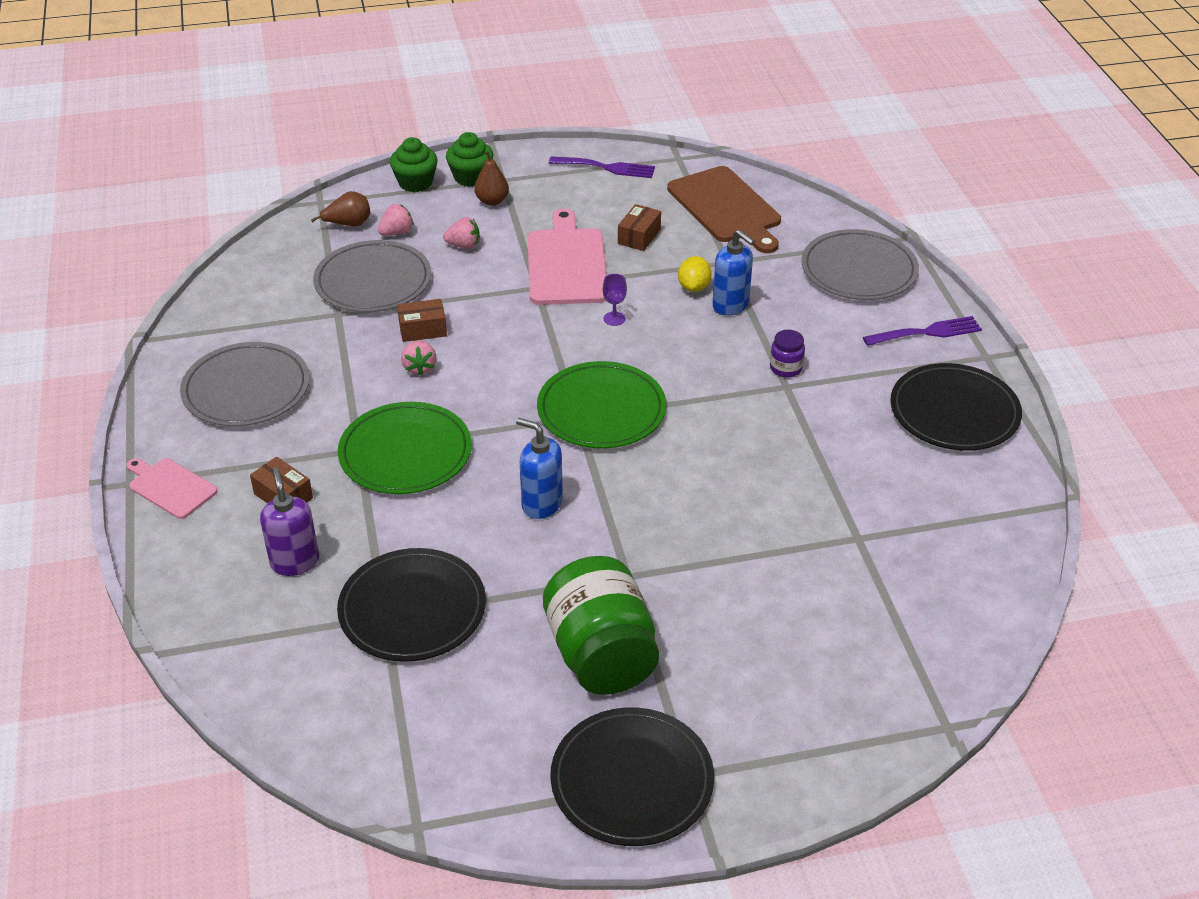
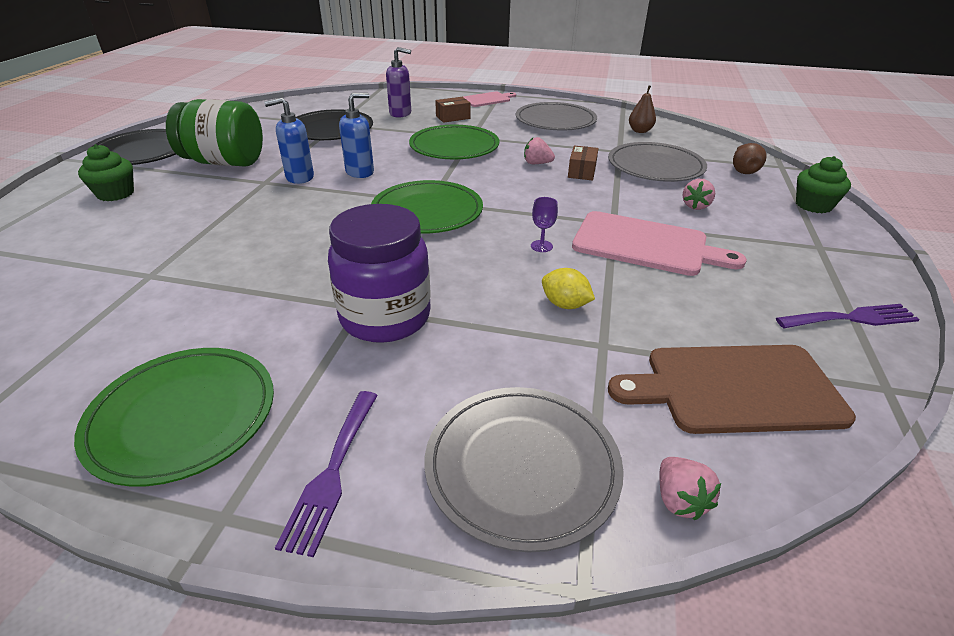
camera: 115 degrees right, 5 degrees down
(397, 233) = (725, 185): pink strawberry -> pink strawberry (679, 500)
(471, 177) = (824, 232): green cupcake -> green cupcake (115, 194)
(492, 201) = (774, 233): brown pear -> brown pear (640, 131)
(607, 168) = (852, 318): purple fork -> purple fork turned 135 degrees counterclockwise
(639, 236) = (682, 298): brown box -> none
(731, 305) = (516, 318): blue soap dispenser -> blue soap dispenser (299, 177)
(786, 368) = (385, 317): purple jar -> purple jar, size x2.36
(954, 412) = (183, 417): black plate -> green plate

